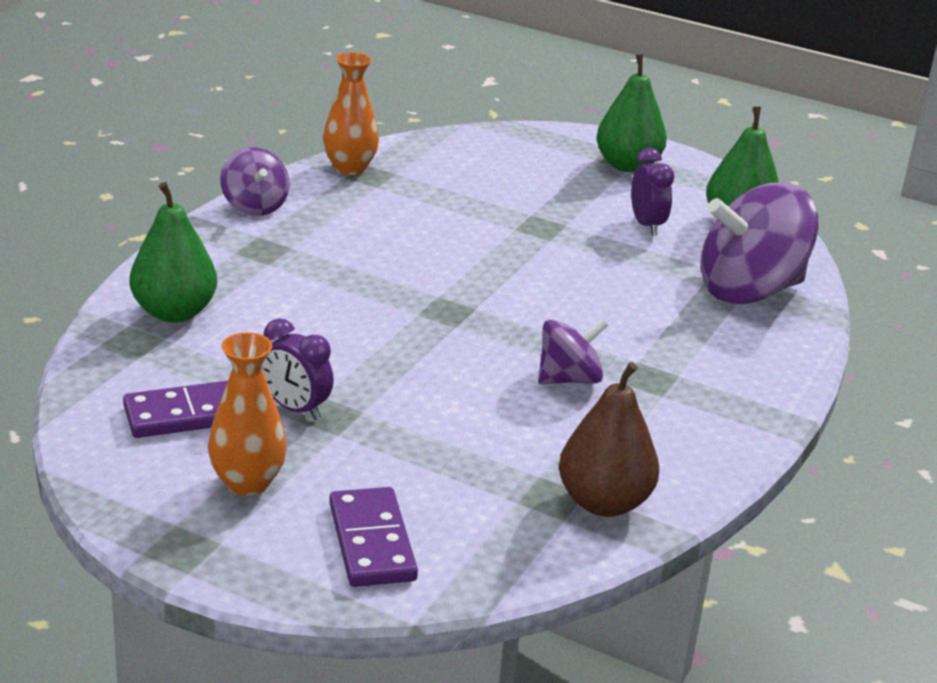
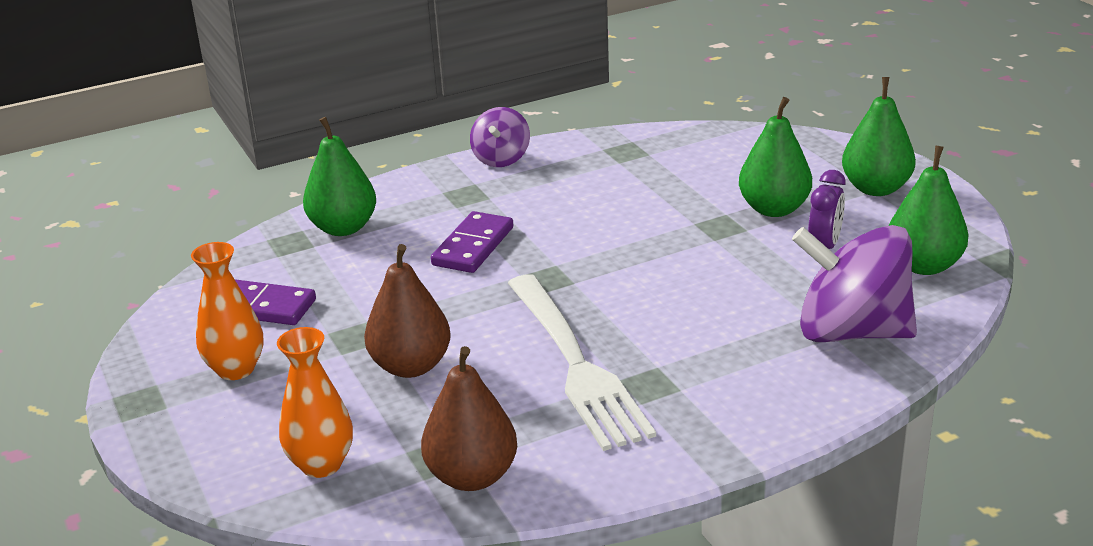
camera: 40 degrees right, 0 degrees up
(295, 409) = (335, 325): purple clock -> none
(350, 168) = (615, 142): orange vase -> orange vase (321, 464)
(371, 542) = (261, 443): purple domino -> purple domino (473, 246)
(423, 425) = (411, 366): none -> brown pear
(567, 201) = (774, 209): none -> green pear
(569, 379) = (576, 364): purple spinning top -> white fork

